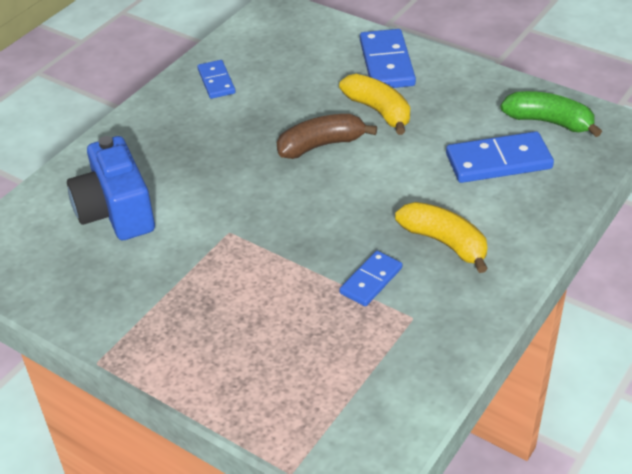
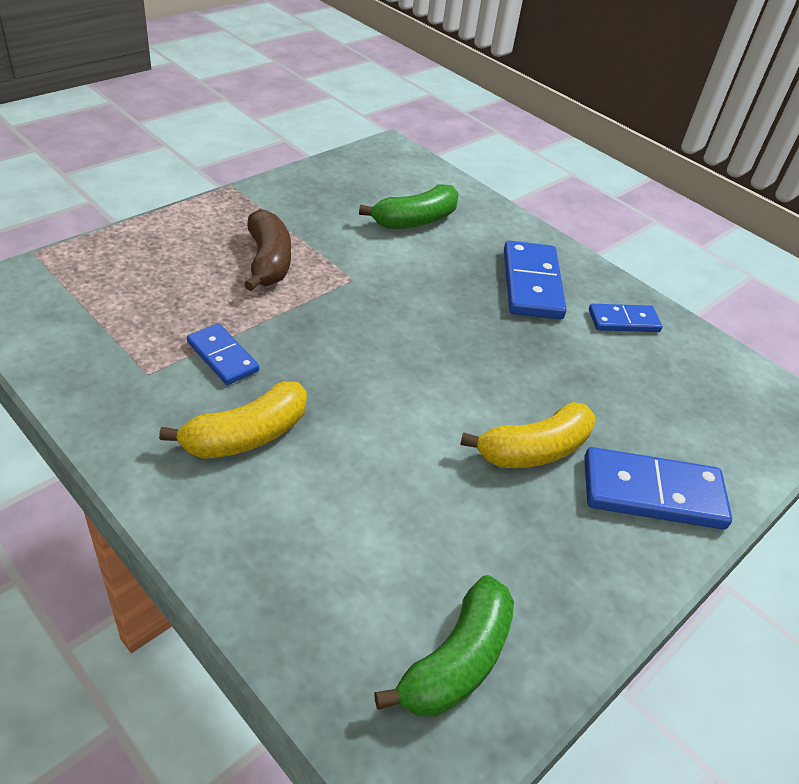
camera: 95 degrees right, 0 degrees up
(116, 211) = (415, 220): blue camera -> green banana
(321, 145) = (475, 377): brown banana -> brown banana (268, 261)
(498, 161) = (380, 550): blue domino -> blue domino (532, 284)

